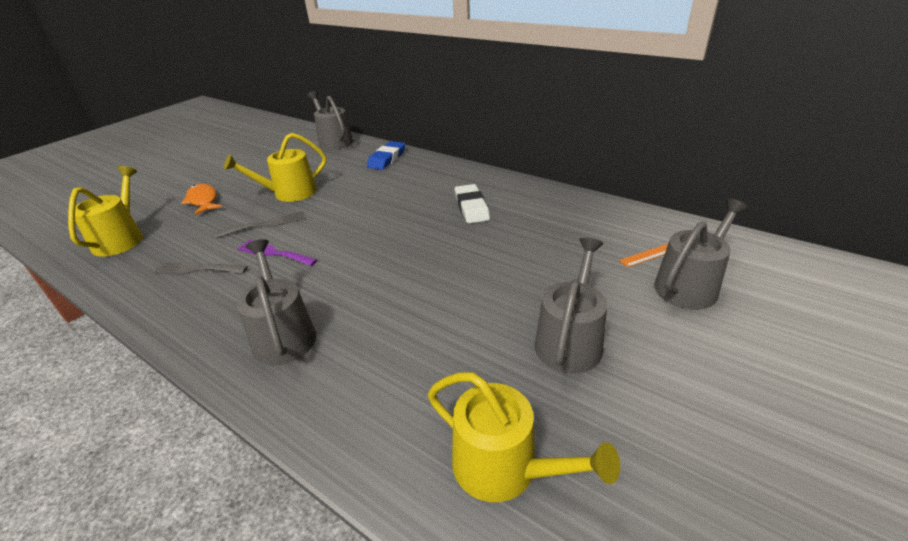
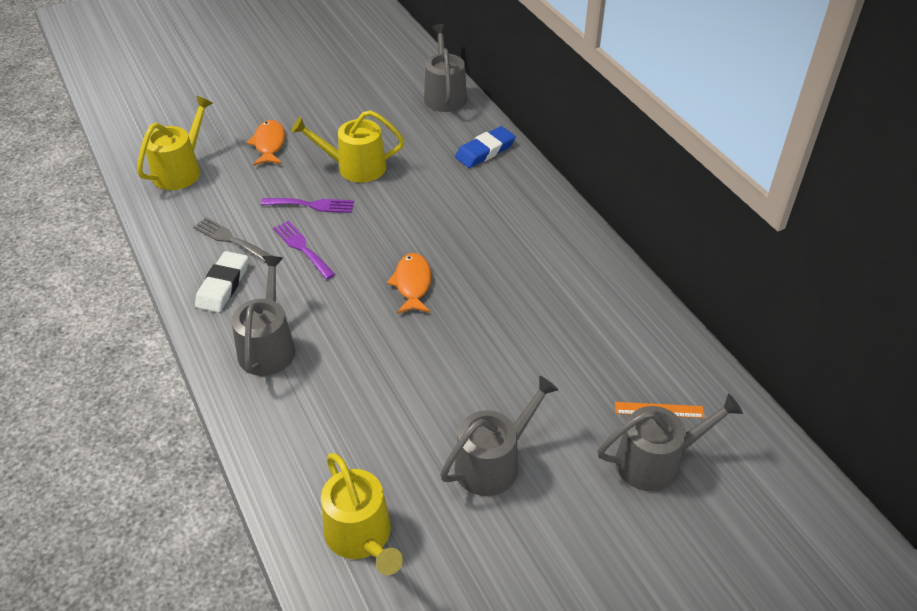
camera: 25 degrees right, 10 degrees up
(265, 224) = (312, 205): grey fork -> purple fork
(391, 244) = (412, 284): none -> orange fish
(471, 207) = (524, 267): white eraser -> white eraser (223, 285)

